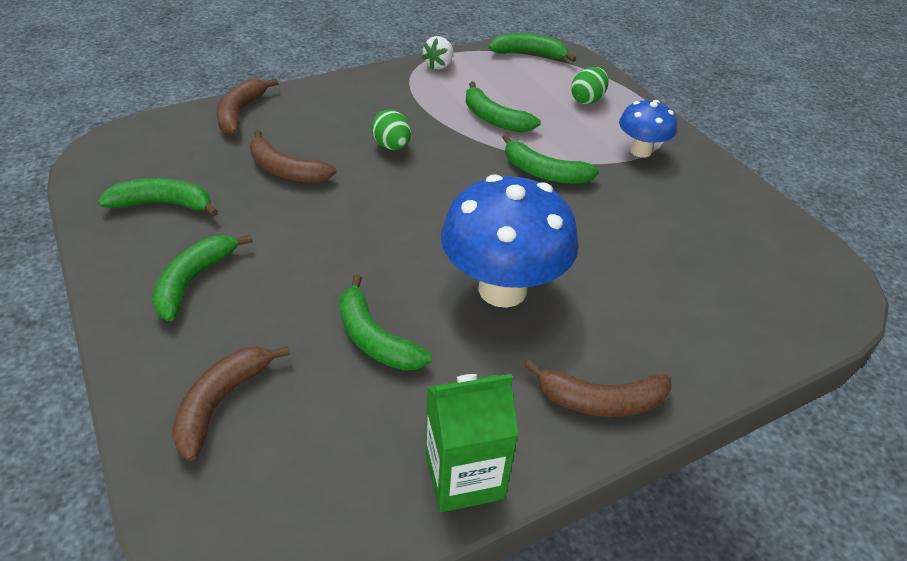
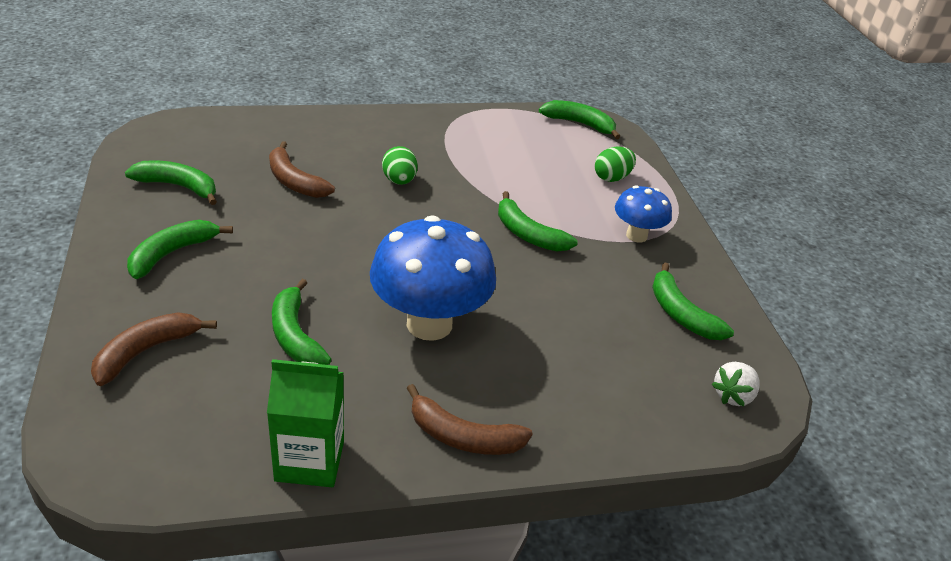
camera: 15 degrees right, 5 degrees down
(240, 113) = (281, 124): brown banana -> none
(439, 65) = (484, 117): white strawberry -> white strawberry (733, 395)
(494, 119) = (509, 176): green banana -> green banana (681, 314)

